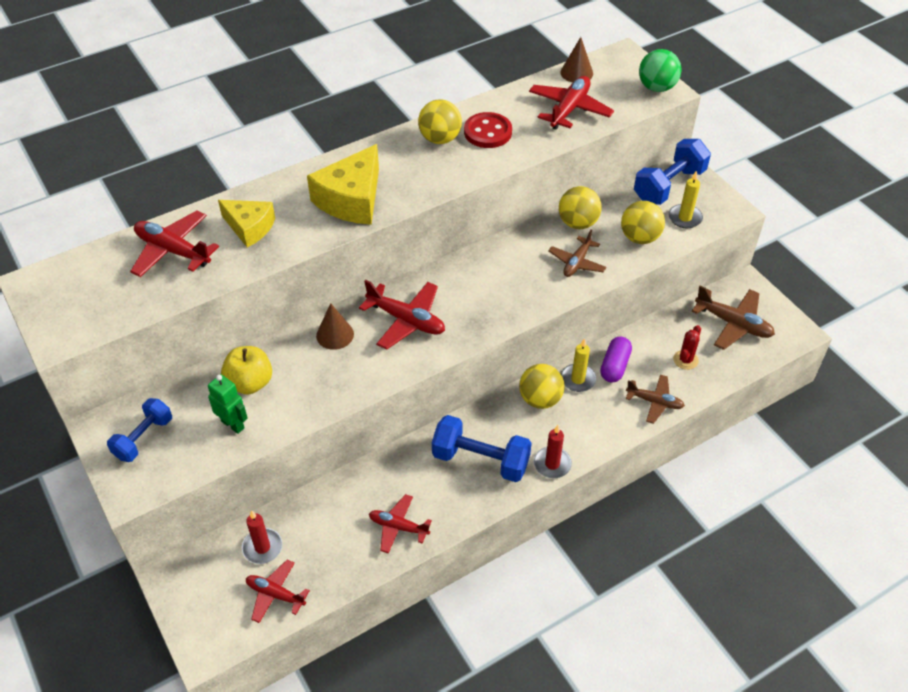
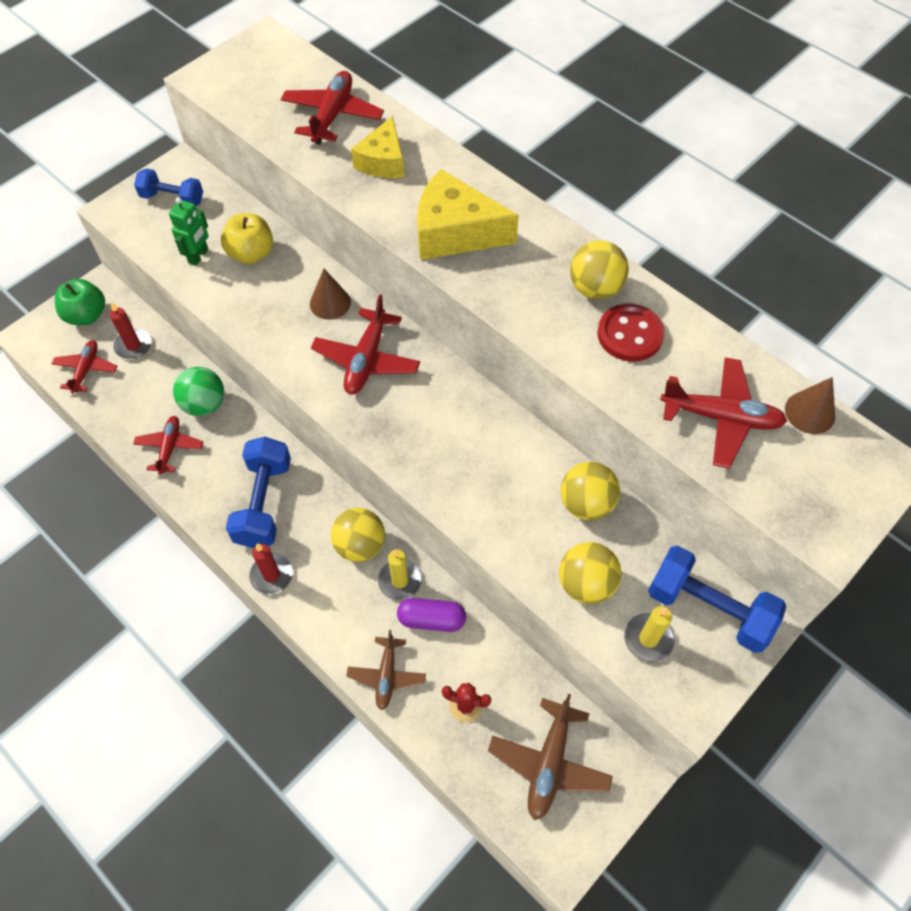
camera: 75 degrees right, 10 degrees up
(202, 589) = (86, 315): none -> green apple
(577, 262) = (513, 515): brown plane -> none
(656, 87) = (828, 523): green ball -> green ball (204, 404)

